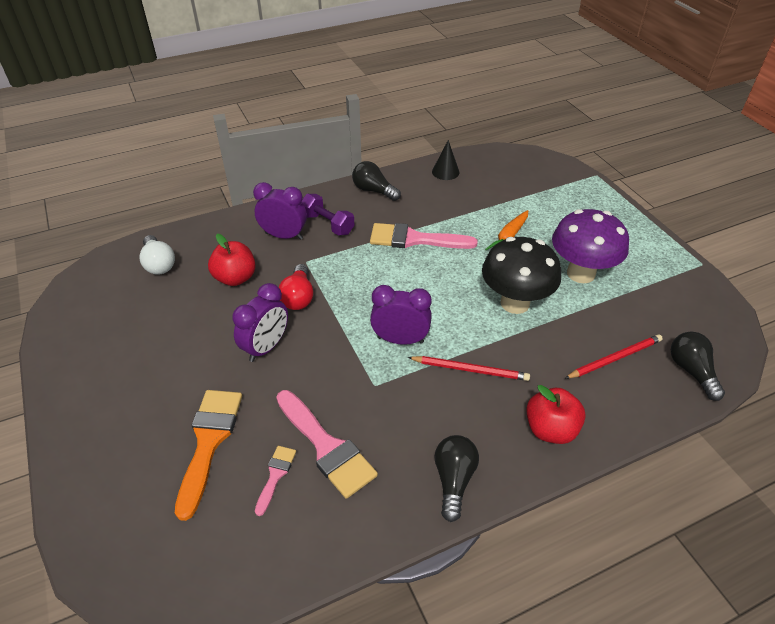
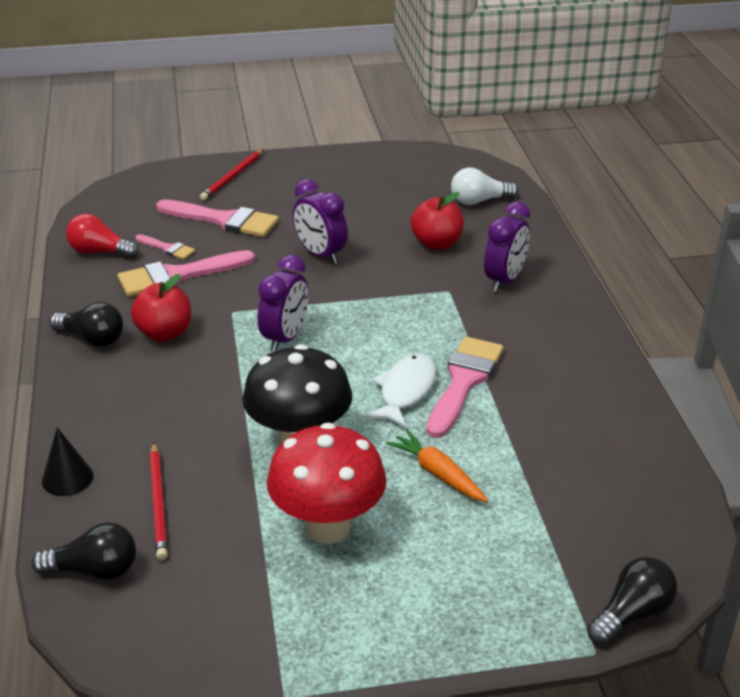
camera: 105 degrees right, 10 degrees down
(209, 441) = (224, 220): orange brush -> pink brush
(298, 297) = (387, 280): red light bulb -> red light bulb (100, 252)
(327, 224) = (520, 315): purple dumbbell -> none
(374, 191) = (592, 364): black light bulb -> black light bulb (632, 614)
(436, 263) = (405, 391): none -> white fish
(445, 172) = (634, 447): black cone -> black cone (67, 478)
(470, 370) = (213, 378): red pencil -> red pencil (232, 177)
(550, 429) = (100, 415): red apple -> red apple (164, 333)
(580, 273) = (327, 527): purple mushroom -> red mushroom

